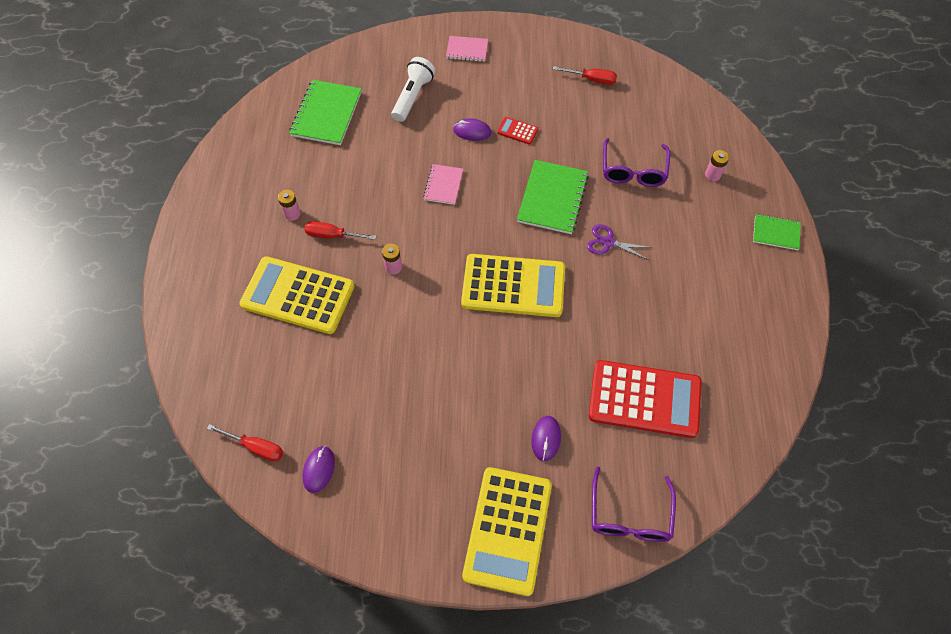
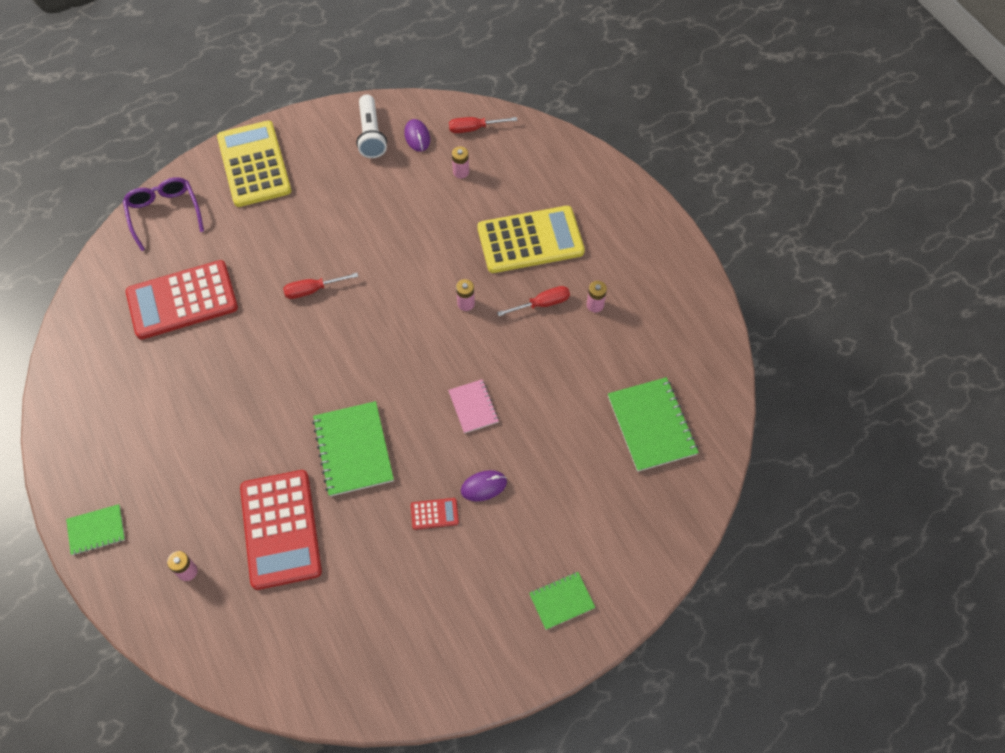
camera: 150 degrees right, 0 degrees up
(306, 401) = (461, 172): none -> pink battery
(413, 96) = (578, 497): white flashlight -> white flashlight (371, 135)
(467, 50) = (561, 601): pink notebook -> green notebook
(513, 286) = (345, 340): yellow calculator -> none
(546, 439) = (254, 233): purple mouse -> none
(592, 79) = (384, 638): red screwdriver -> red screwdriver (312, 290)
(608, 242) = (273, 429): purple scissors -> none
(633, 171) = (280, 529): purple glasses -> red calculator

